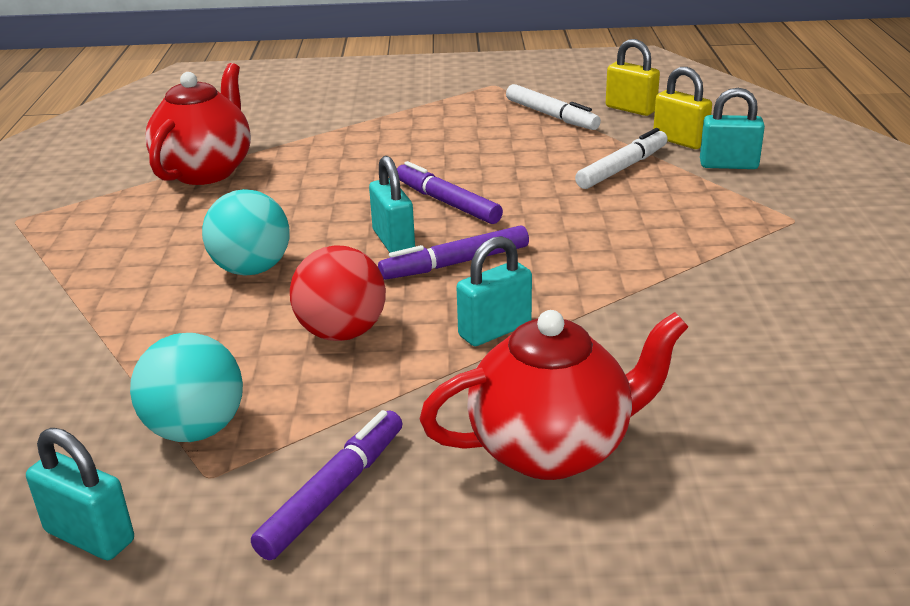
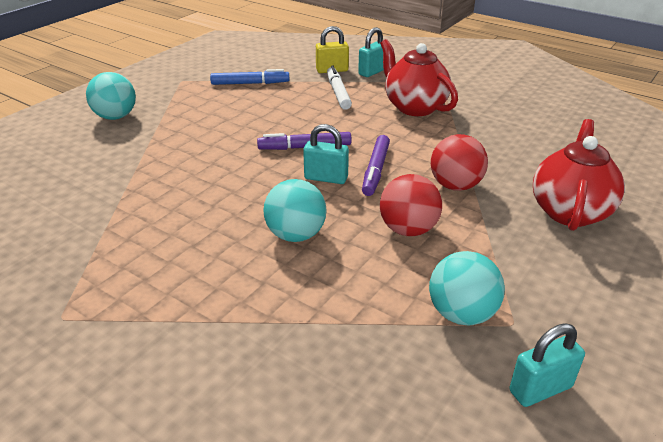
camera: 55 degrees left, 5 degrees up
(206, 171) = (127, 208): red teapot -> red teapot (414, 107)
(333, 492) = (559, 285): purple marker -> none
(365, 94) = (116, 117): none -> turquoise ball
(495, 330) = (455, 186): turquoise padlock -> red ball
(551, 115) = (250, 83): white marker -> blue marker
(630, 109) = (278, 65): yellow padlock -> none

